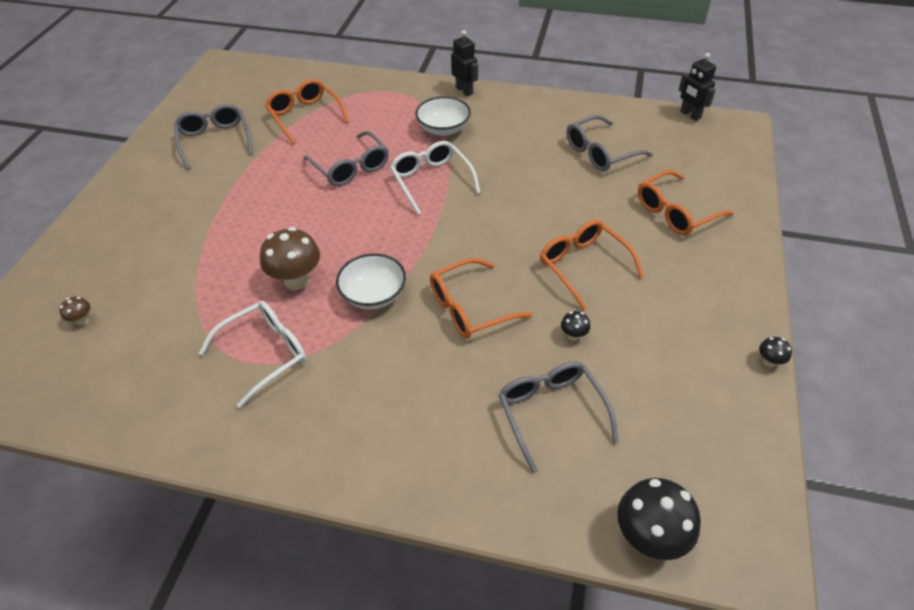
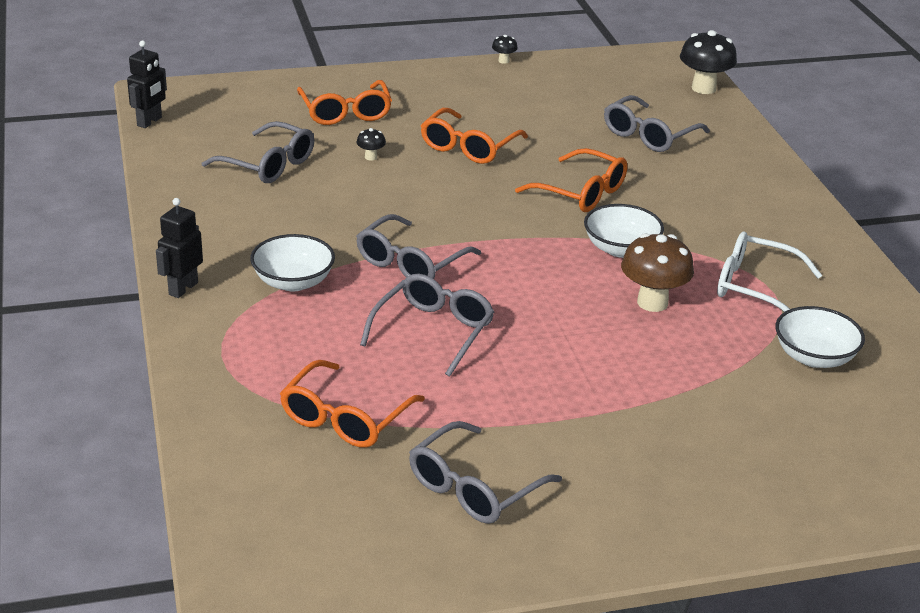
camera: 120 degrees left, 15 degrees down
(82, 320) = (862, 431): brown mushroom -> none
(164, 340) = (814, 357): none -> white bowl
(431, 181) = (411, 262): white glasses -> grey glasses
(573, 335) = (560, 138): black mushroom -> black mushroom (371, 157)
(675, 212) = (345, 112): orange glasses -> orange glasses turned 45 degrees clockwise

